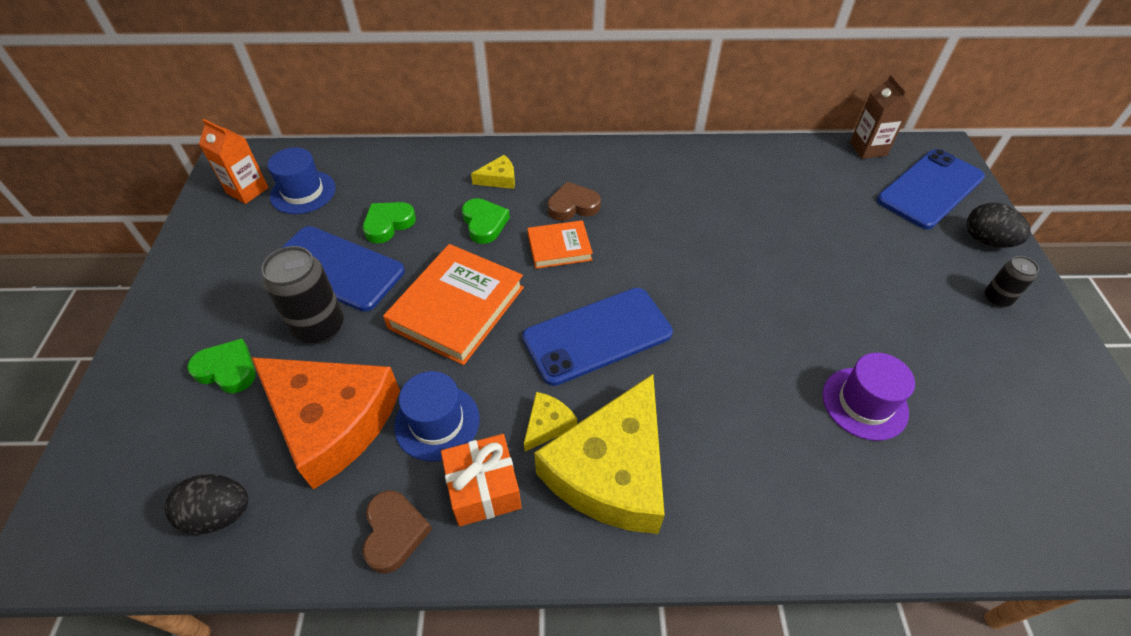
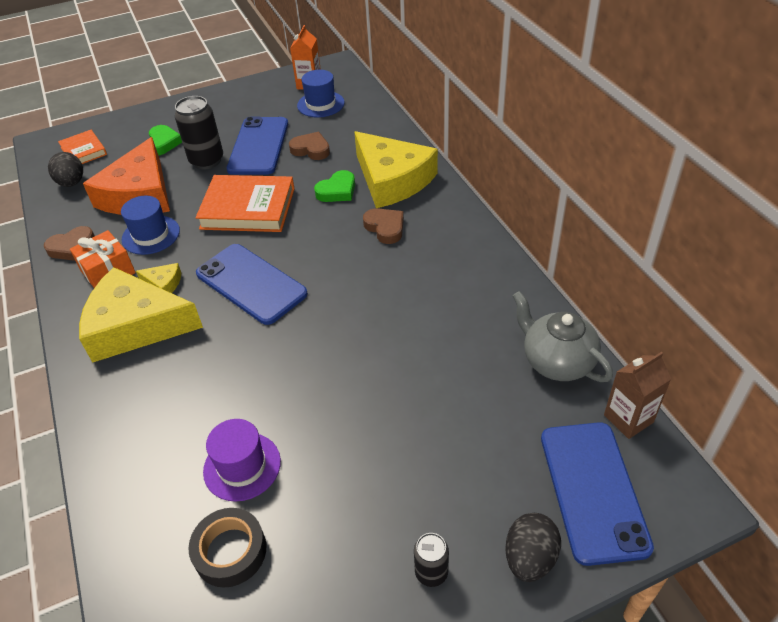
camera: 70 degrees right, 5 degrees down
(388, 224) = (311, 149): green heart -> brown heart
(499, 179) = (392, 180): yellow cheese -> yellow cheese, size x2.45
(559, 247) = (333, 236): orange book -> orange book (83, 151)
(799, 161) = (556, 361): none -> grey teapot
(930, 189) = (593, 490): blue phone -> blue phone turned 60 degrees clockwise
(966, 435) = (230, 551): none -> black tape

